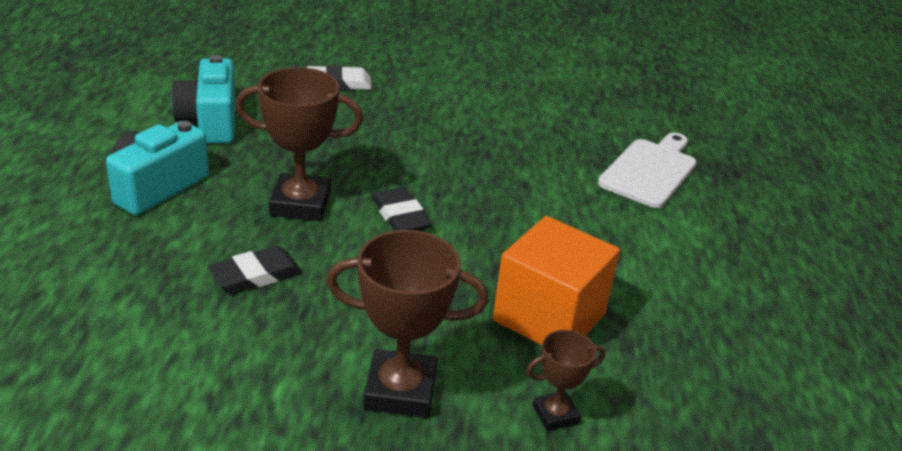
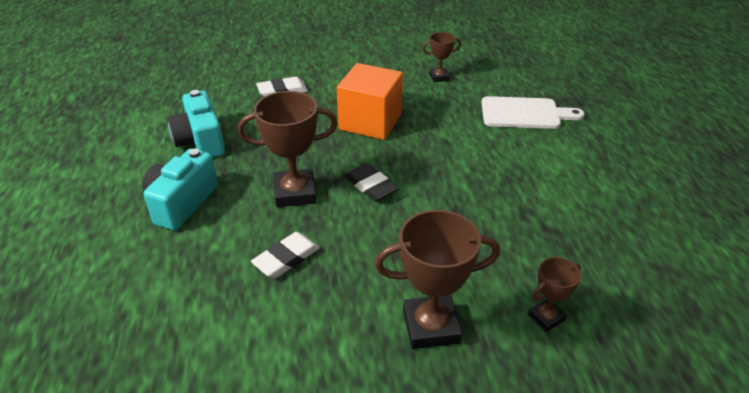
camera: 10 degrees left, 5 degrees up
(256, 275) = (286, 258): black eraser -> white eraser
(549, 317) = (508, 241): orange cube -> orange cube (370, 122)
(554, 104) = (439, 77): none -> brown trophy
(650, 171) = (524, 113): white cutting board -> white cutting board turned 75 degrees clockwise

